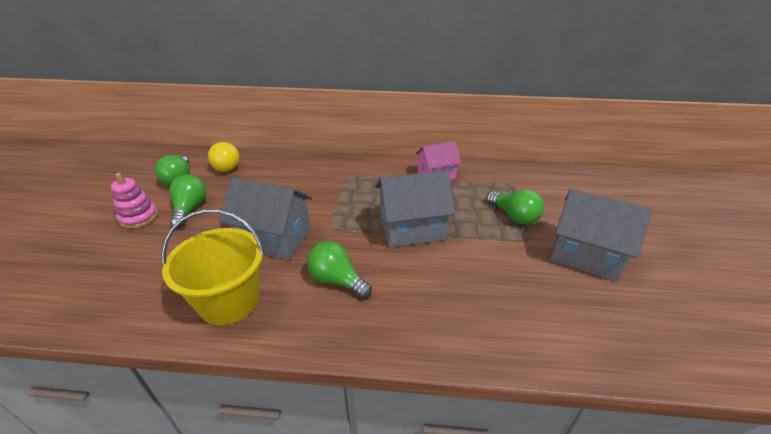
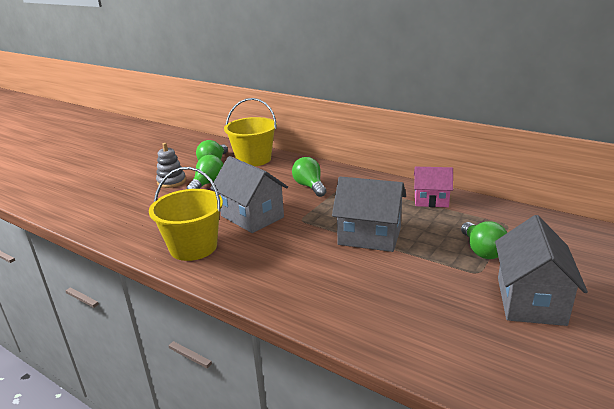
camera: 30 degrees right, 10 degrees down
(139, 217) = (171, 181): pink stacking toy -> grey stacking toy
(226, 166) = (253, 159): yellow light bulb -> yellow bucket
(337, 280) = (277, 255): green light bulb -> green light bulb (309, 186)
(585, 255) = (530, 300): grey house -> grey house turned 45 degrees clockwise

